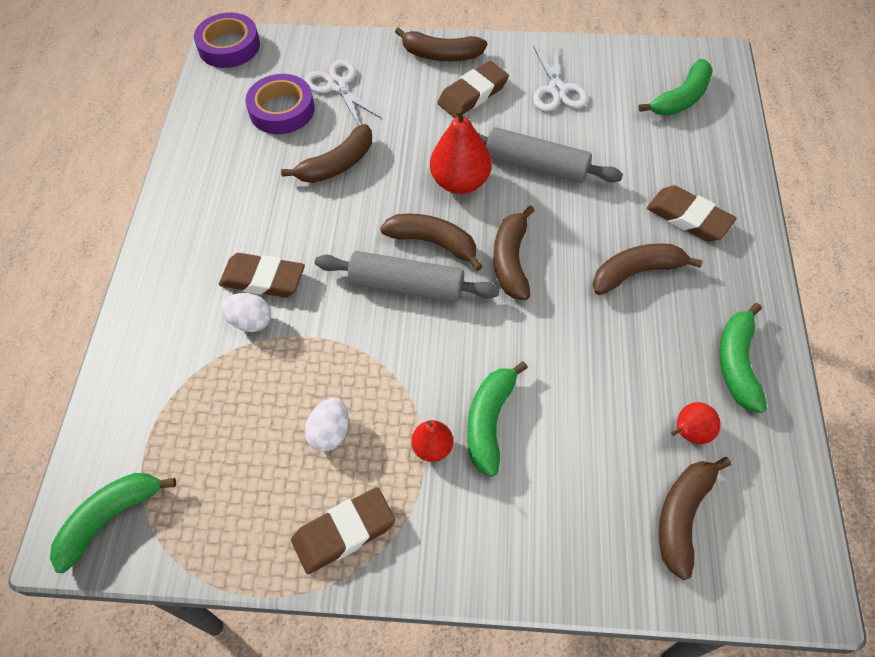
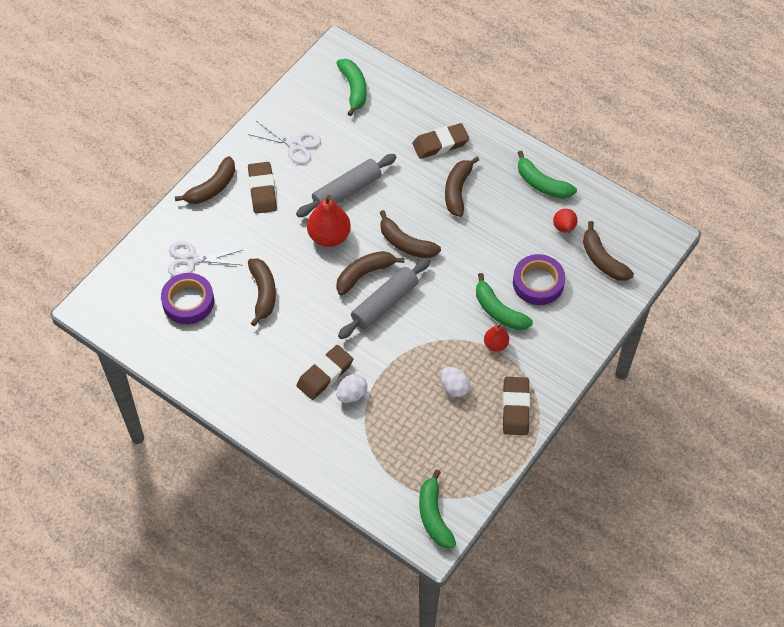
camera: 60 degrees left, 0 degrees up
(229, 46) = (96, 305): purple tape -> purple tape (538, 283)

